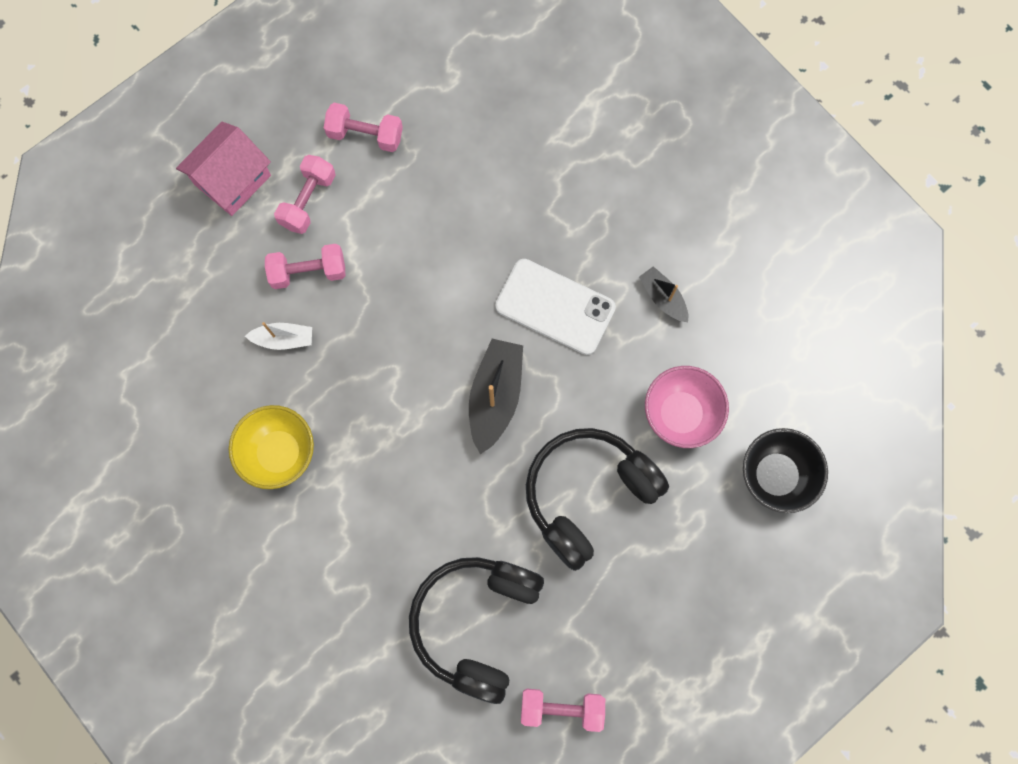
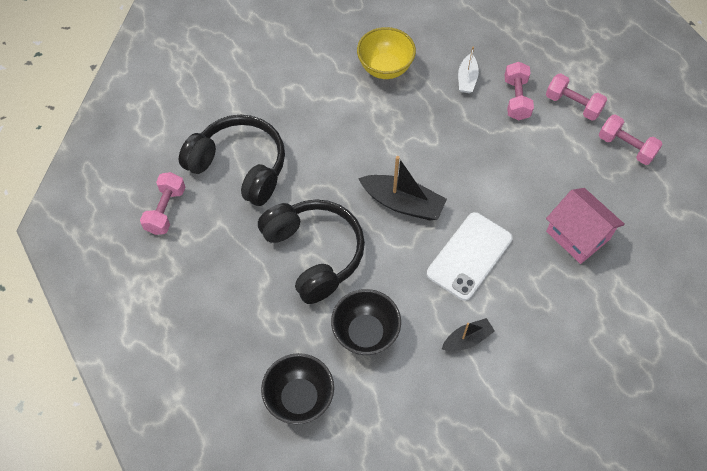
camera: 100 degrees right, 15 degrees down
(232, 180) = (592, 62): pink house -> pink house (577, 235)
(365, 135) = (626, 147): pink dumbbell -> pink dumbbell turned 75 degrees counterclockwise
(680, 414) = (365, 333): pink bowl -> black bowl

